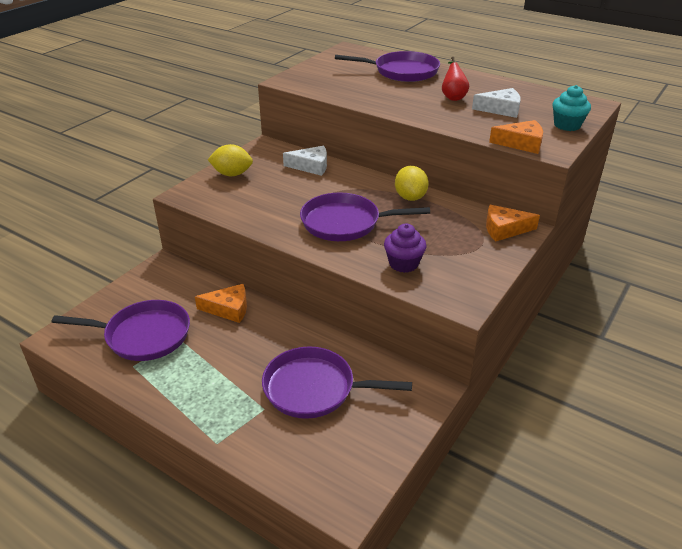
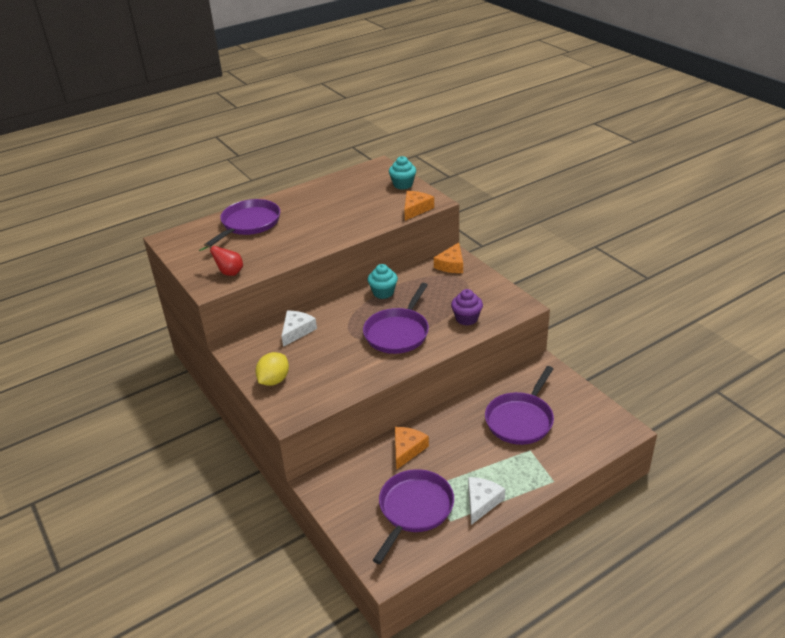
camera: 65 degrees left, 0 degrees up
(410, 197) = (383, 292): yellow lemon -> turquoise cupcake
(453, 97) = (319, 214): red pear -> red pear (228, 272)
(501, 109) = (358, 201): white cheese -> white cheese (481, 502)

